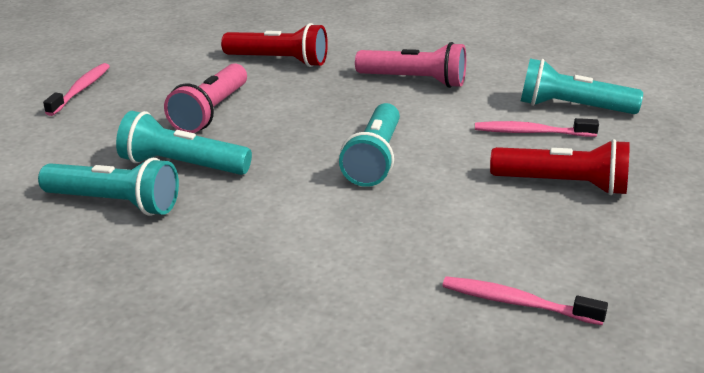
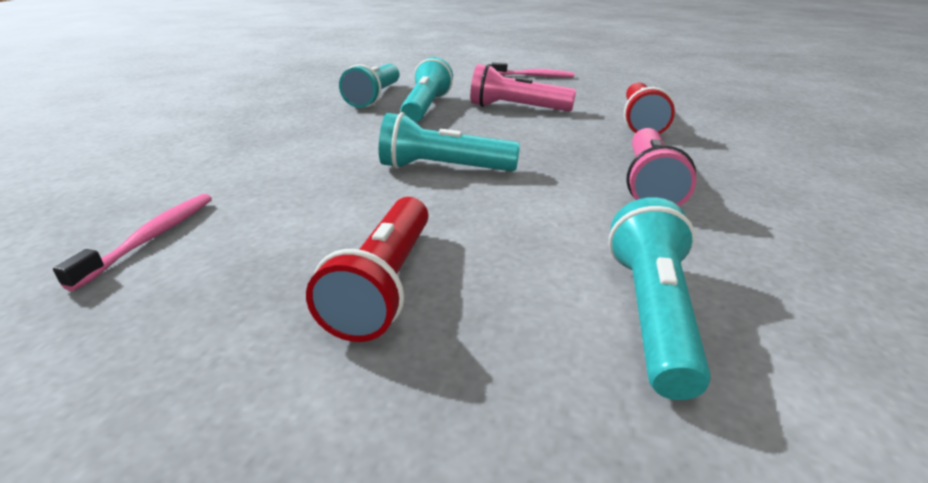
camera: 85 degrees right, 0 degrees up
(531, 132) = (538, 265): pink toothbrush -> none

